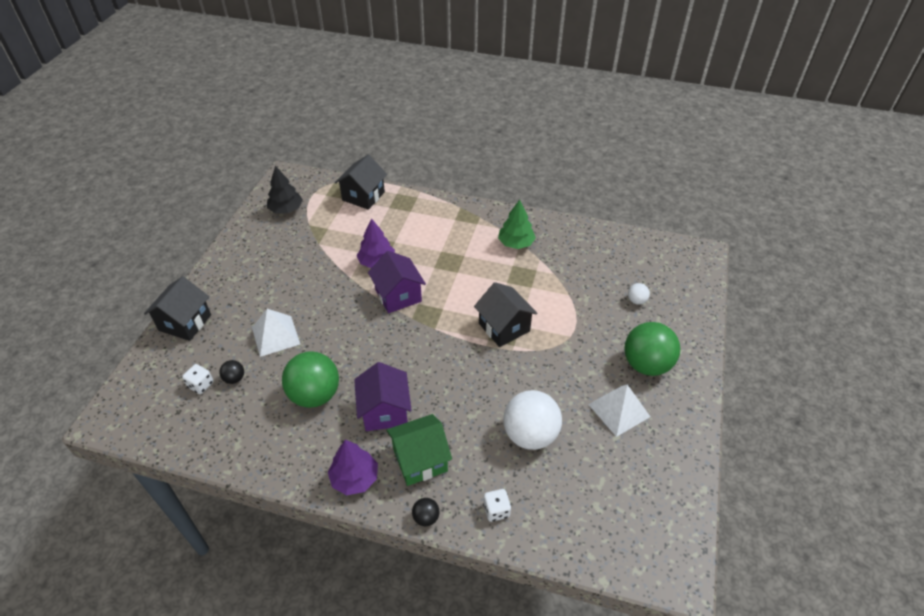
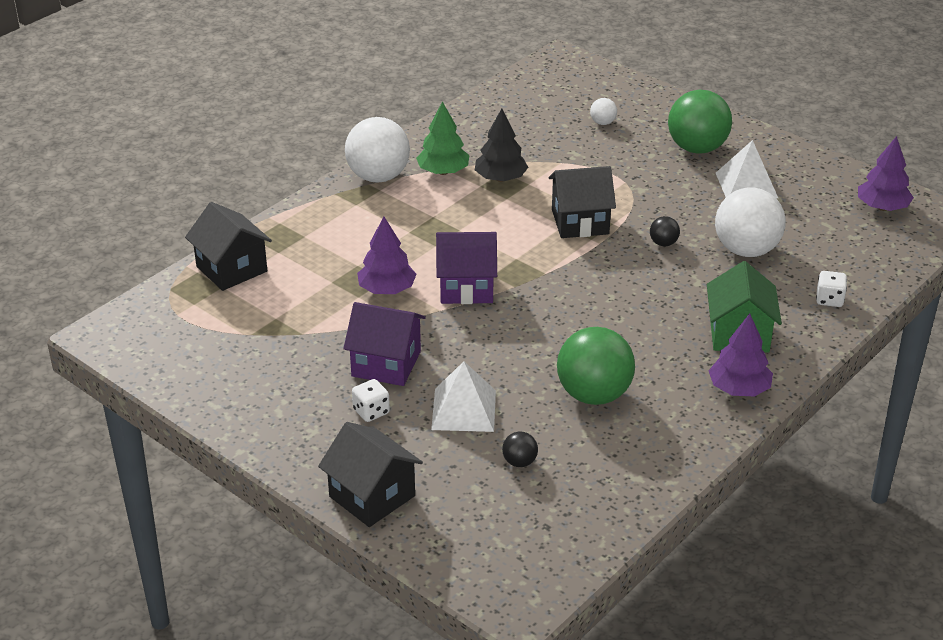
camera: 65 degrees left, 10 degrees down
(201, 385) = (511, 496): white dice -> white dice (371, 411)
(286, 209) = (193, 349): black tree -> black tree (500, 178)
(385, 411) = (654, 344): purple house -> purple house (386, 364)
(426, 517) = (816, 349): black ball -> black ball (663, 243)
(490, 218) = (378, 177): none -> white ball
(656, 518) = (882, 207): none -> purple tree

